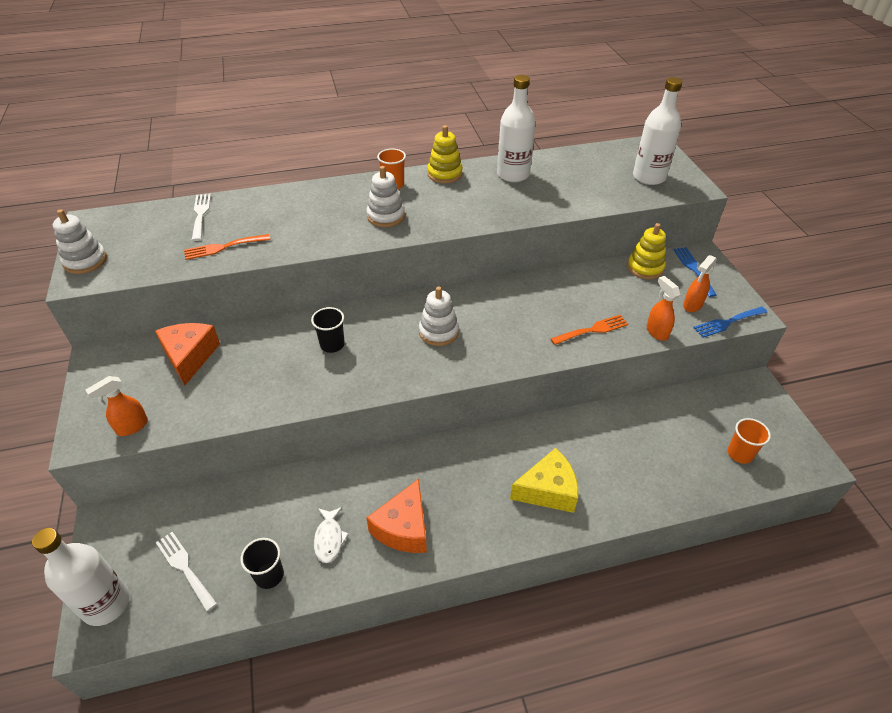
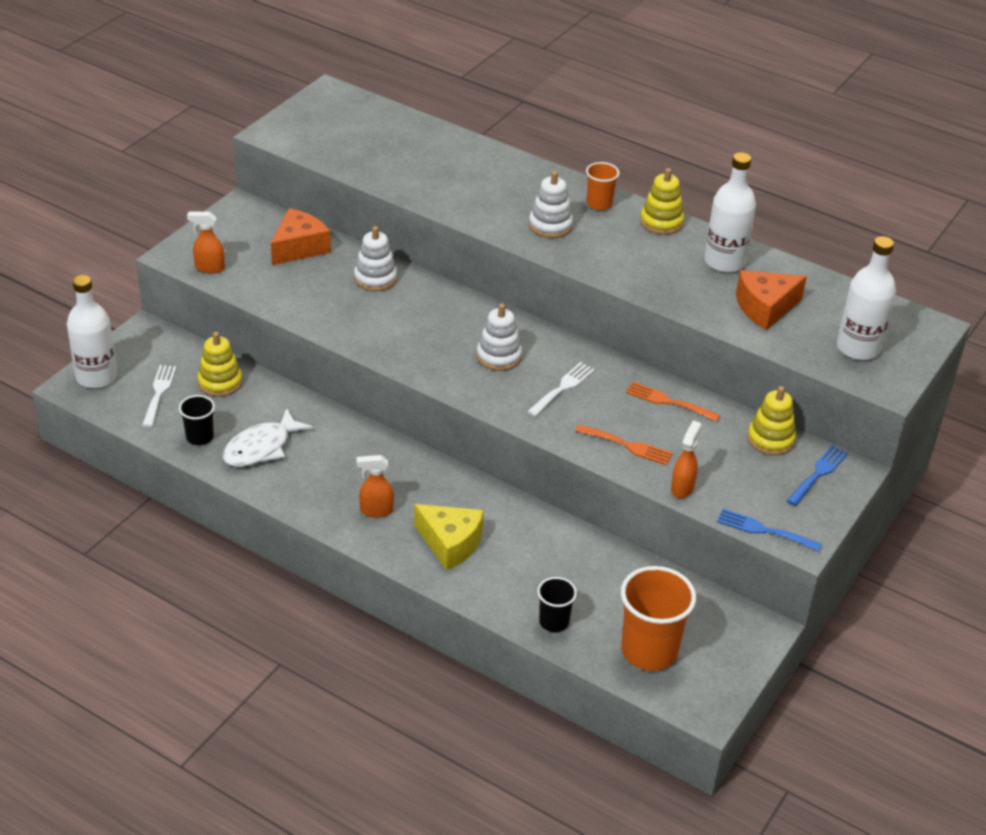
camera: 45 degrees right, 5 degrees down
(85, 261) = (290, 122): white stacking toy -> white stacking toy (375, 278)
(200, 214) = (411, 134): white fork -> white fork (562, 388)
(223, 247) = (392, 171): orange fork -> orange fork (668, 402)
(227, 513) = (220, 382): none -> yellow stacking toy
(329, 539) = (261, 447): white fish -> white fish, size x1.62
(332, 344) = (406, 308): black cup -> black cup (554, 622)
(403, 528) = (316, 481): orange cheese -> orange cheese (765, 308)
(692, 305) = (756, 496): orange spray bottle -> orange spray bottle (376, 511)
(740, 454) = (649, 651): orange cup -> orange cup, size x1.86

